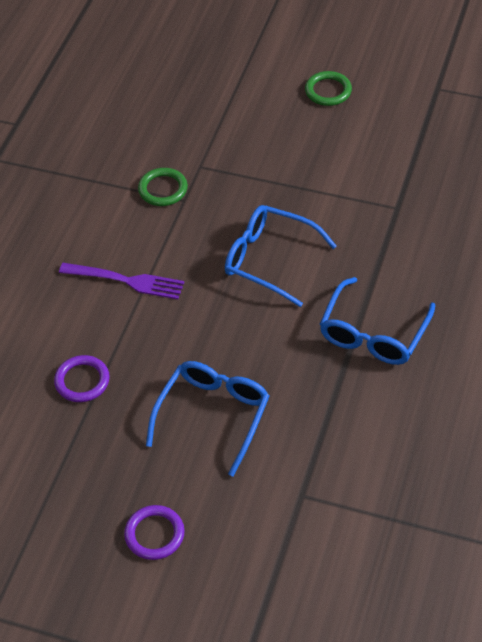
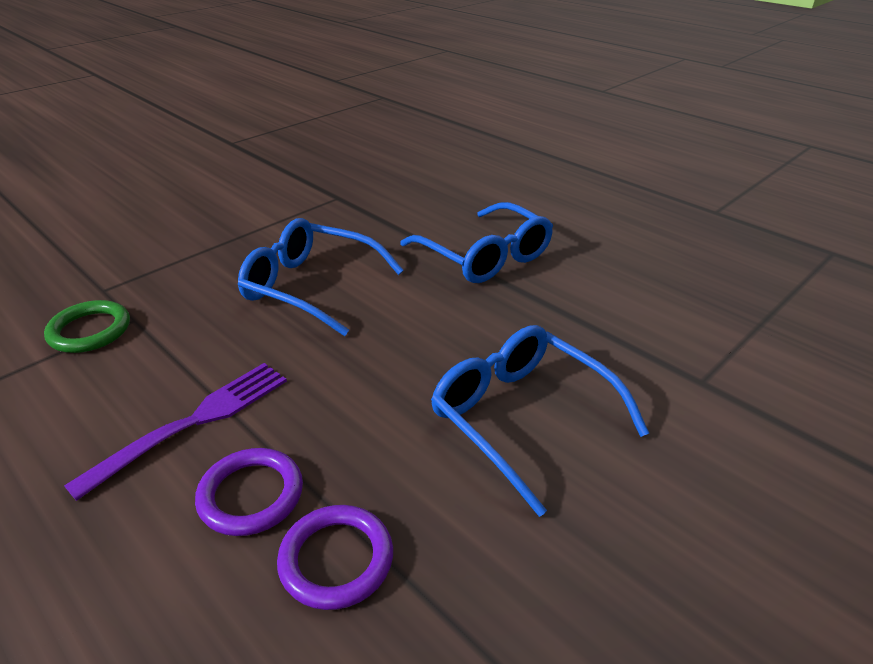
camera: 65 degrees left, 15 degrees down
(154, 534) = (737, 578): purple ring -> purple ring (251, 495)
(270, 260) = (312, 287): blue glasses -> blue glasses turned 60 degrees clockwise
(328, 91) = (143, 186): green ring -> none

